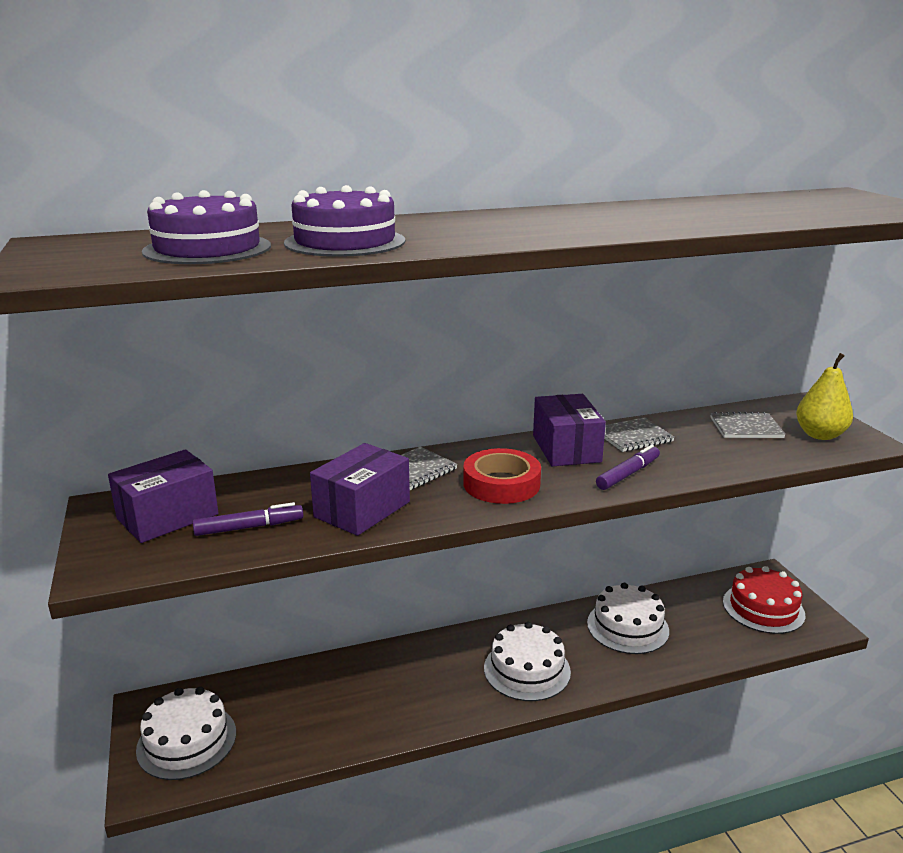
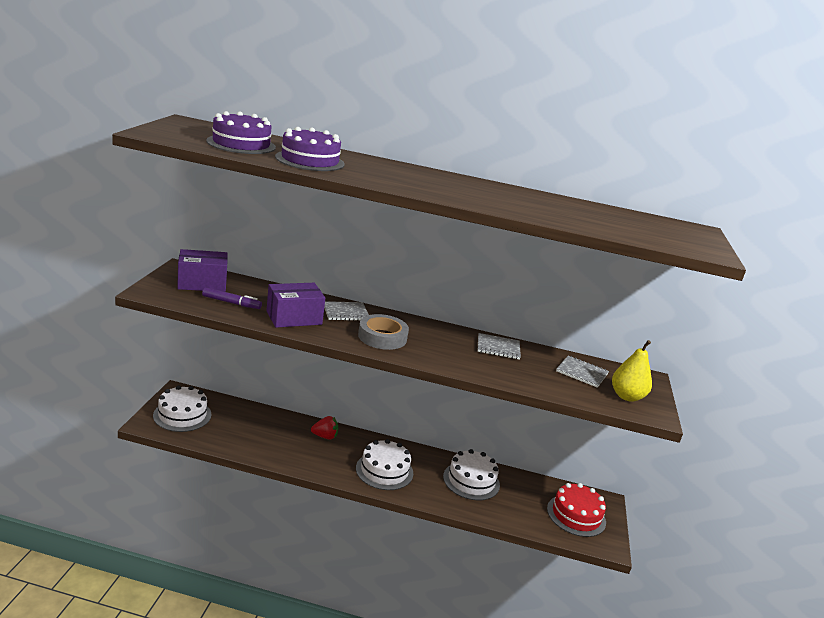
camera: 25 degrees right, 0 degrees up
(411, 663) = (325, 436): none -> red strawberry
(501, 484) = (382, 337): red tape -> grey tape
(566, 448) = (447, 337): purple box -> none
(628, 474) = (462, 362): purple marker -> none

